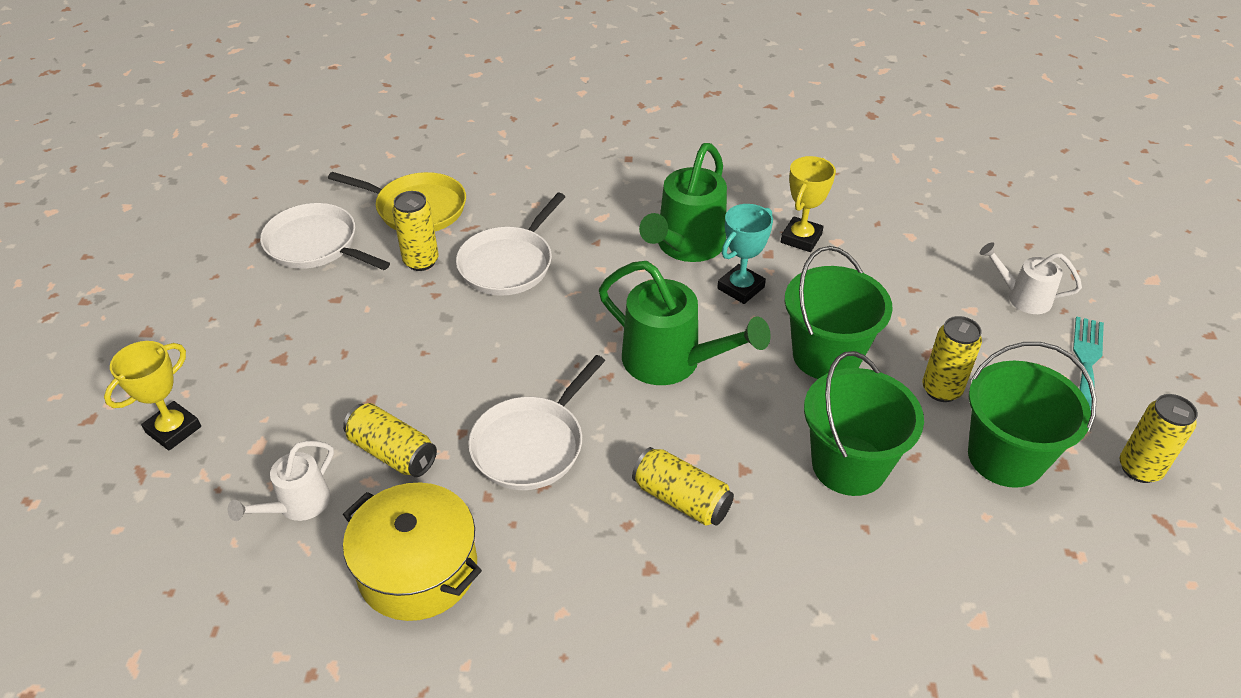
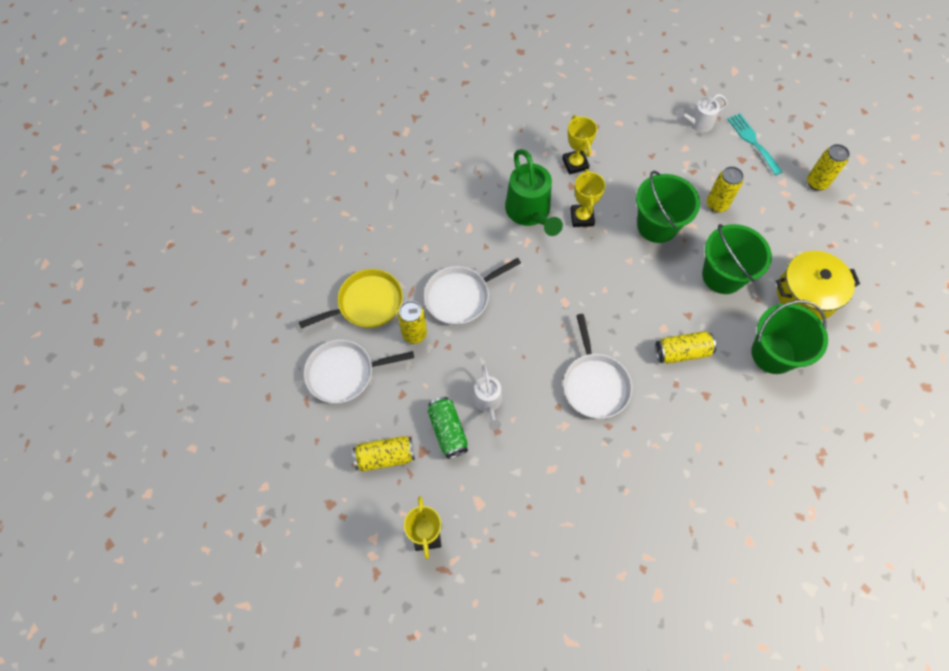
camera: 45 degrees left, 20 degrees up
(297, 506) = (537, 510): white watering can -> white watering can (488, 403)
(327, 361) = (448, 431): none -> green can
(392, 452) = (542, 446): yellow can -> yellow can (385, 456)
(418, 569) = (624, 485): yellow pot -> yellow pot (806, 294)
(508, 264) = (460, 297): white pan -> white pan turned 75 degrees clockwise
(672, 362) = (600, 286): green watering can -> none
(741, 288) = (582, 217): turquoise trophy -> yellow trophy
(1005, 457) = (770, 219): green bucket -> green bucket (773, 353)

